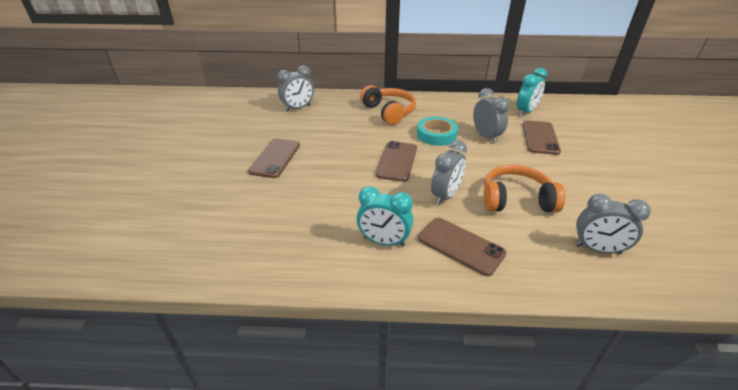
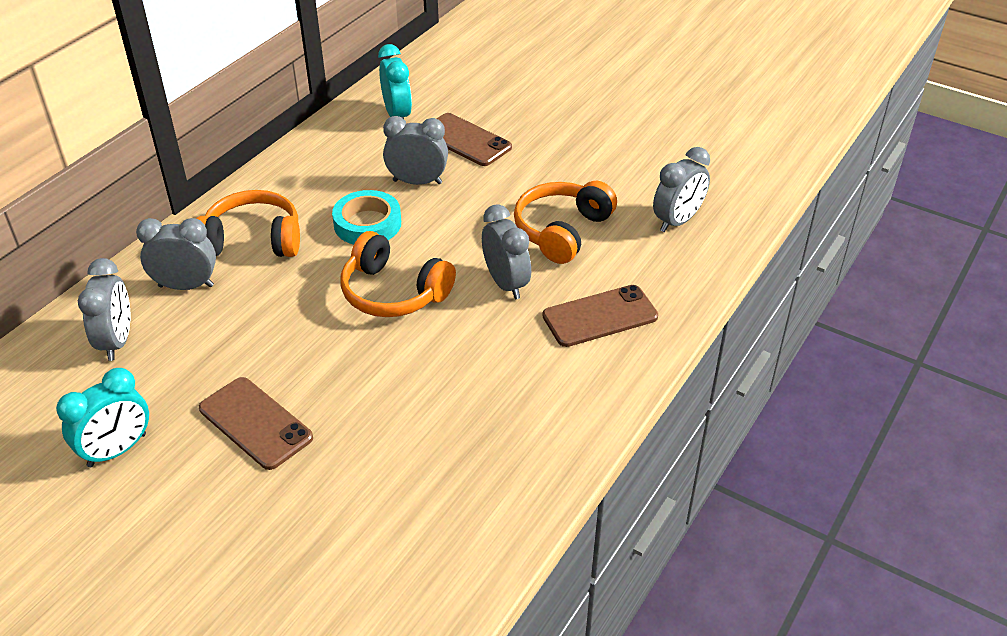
camera: 60 degrees left, 5 degrees up
(344, 109) = (186, 286): none -> grey clock
(384, 241) = (545, 378): turquoise clock -> turquoise clock (117, 450)
(397, 161) = (393, 292): brown phone -> orange headphones

